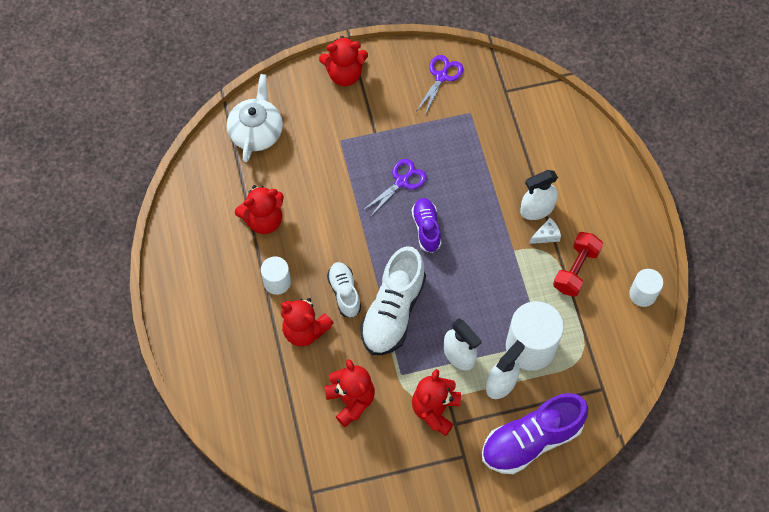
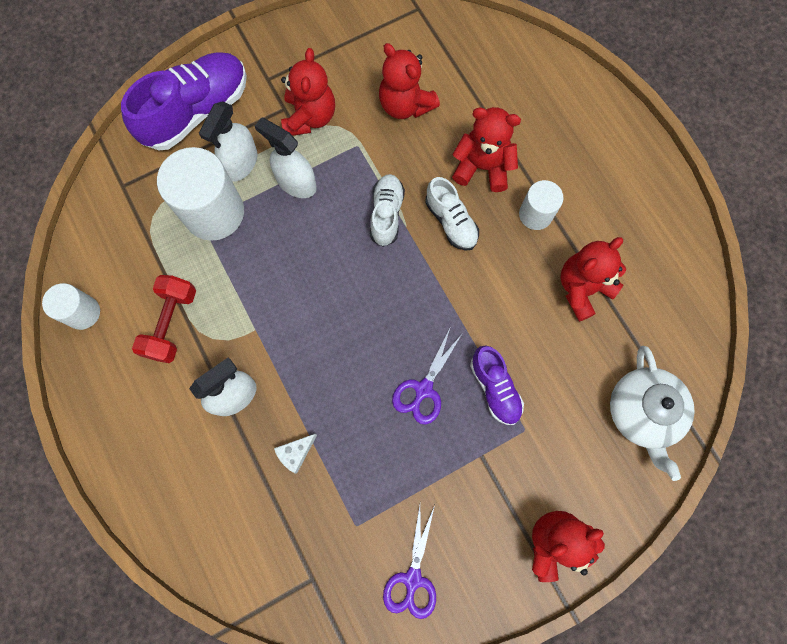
camera: 165 degrees right, 10 degrees up
(393, 311) = (386, 214): white shoe -> white shoe, size x0.56
(426, 228) = (373, 330): purple shoe -> purple shoe (494, 388)
(546, 235) = (216, 361): white cheese -> white cheese (296, 453)

